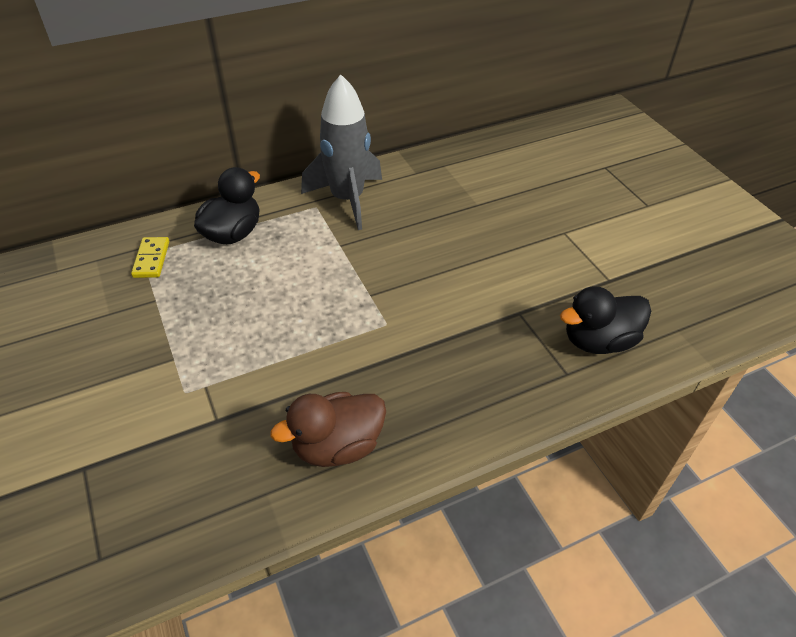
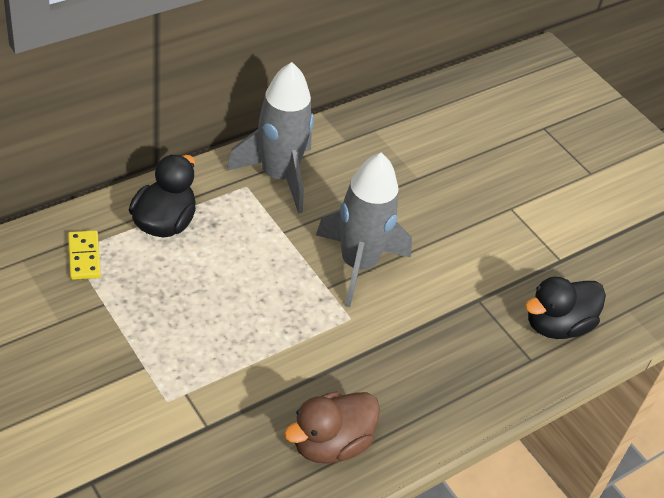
camera: 15 degrees left, 0 degrees up
(404, 276) = (358, 264): none -> grey rocket

